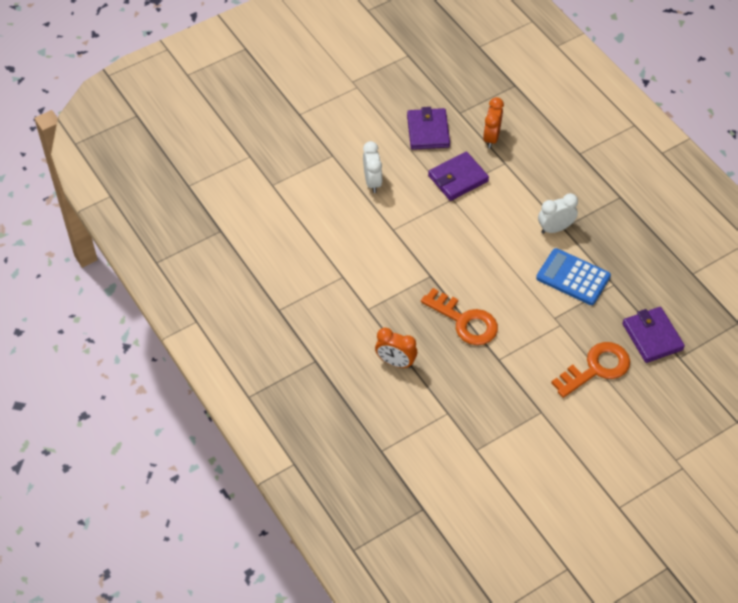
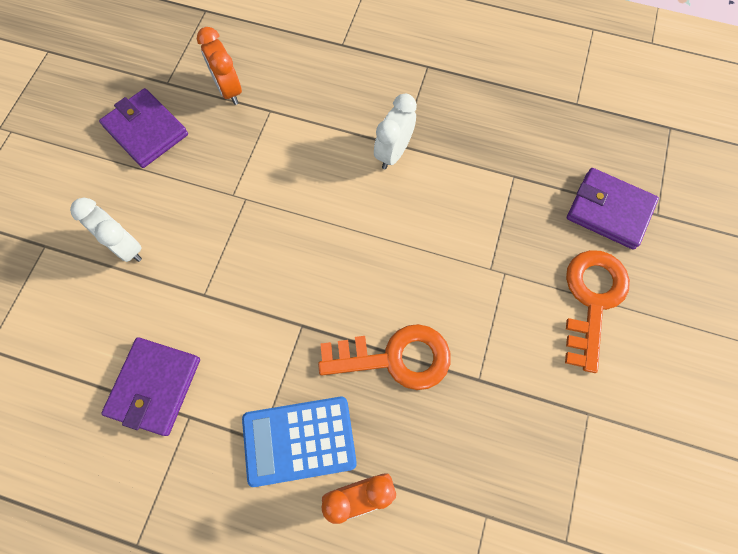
camera: 40 degrees left, 15 degrees up
(458, 178) = (231, 167): purple wallet -> purple wallet (155, 386)
(573, 277) = (464, 200): blue calculator -> blue calculator (299, 440)

